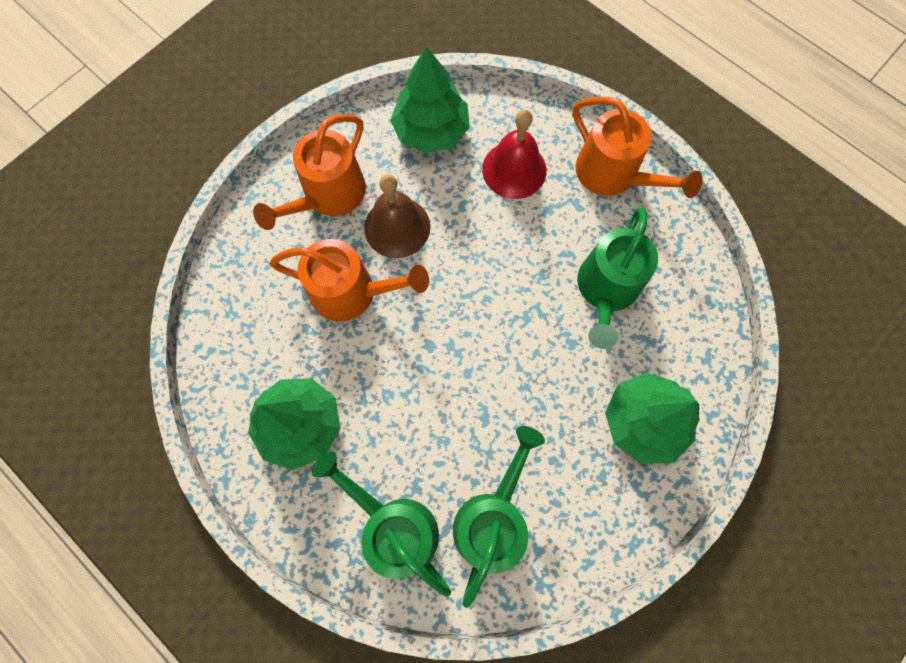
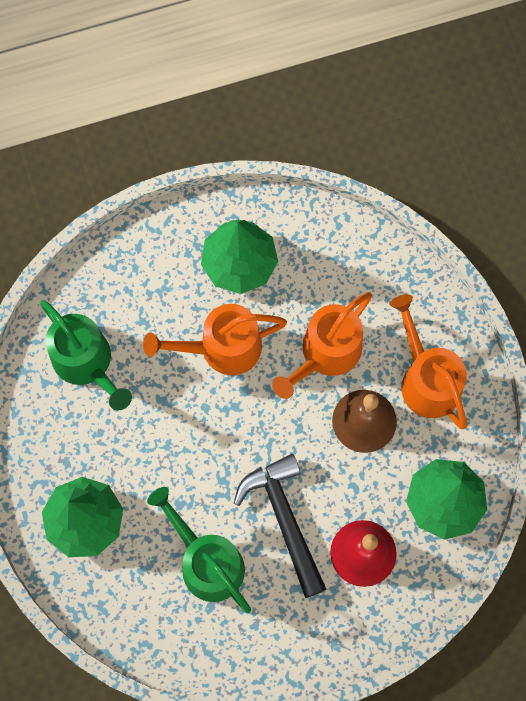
camera: 120 degrees right, 0 degrees up
(394, 526) = (125, 292): green watering can -> none
(526, 245) = (285, 519): none -> black hammer
(613, 175) = (307, 640): orange watering can -> orange watering can (221, 348)

